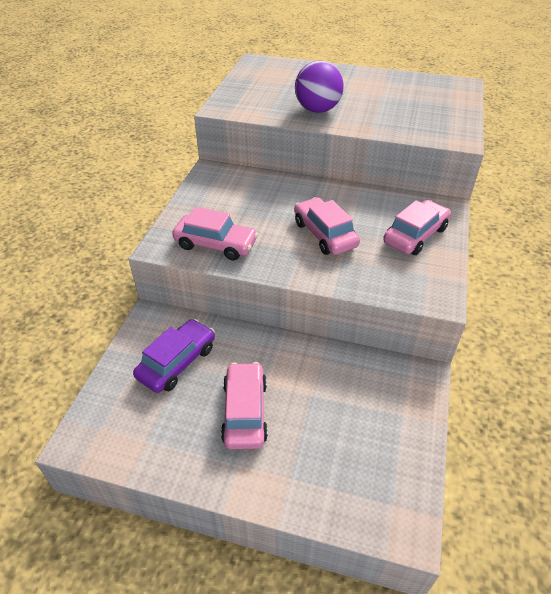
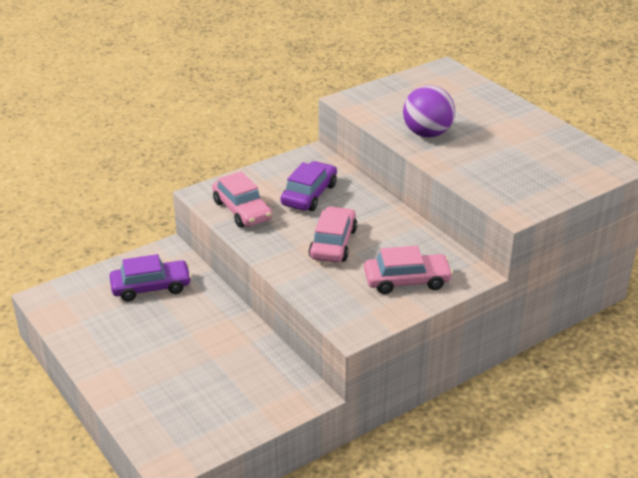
camera: 40 degrees right, 10 degrees down
(245, 411) = (156, 341): pink car -> none
(252, 204) = (309, 195): none -> purple car

